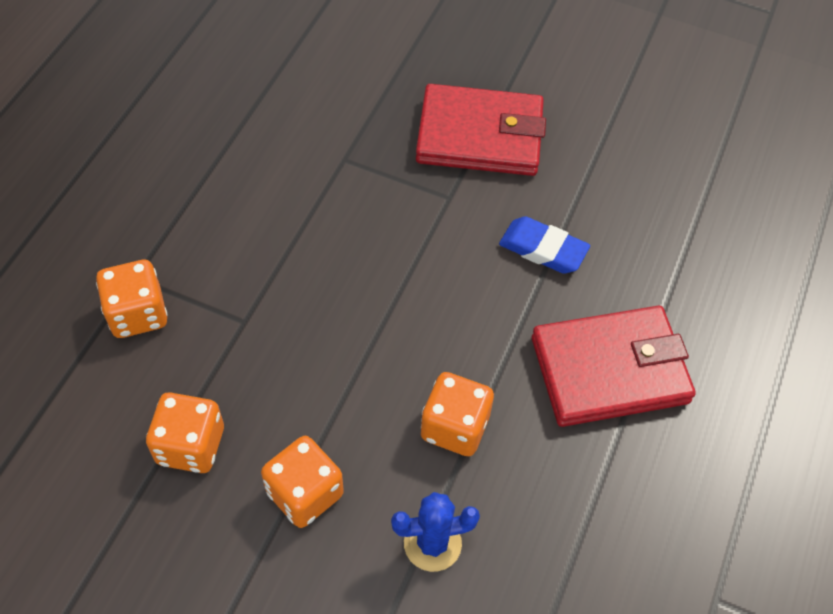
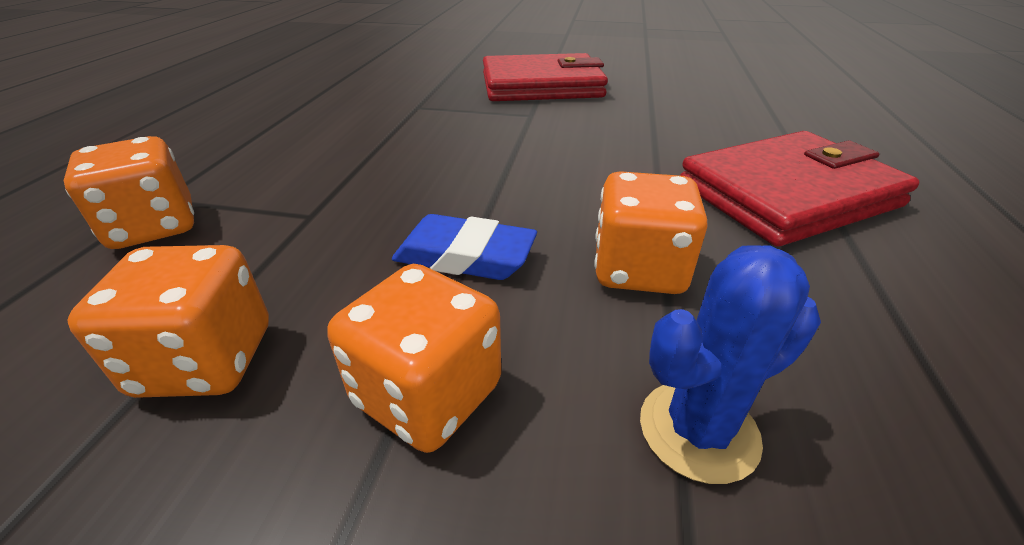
camera: 10 degrees left, 20 degrees down
(543, 249) = (643, 130): blue eraser -> blue eraser (465, 256)

